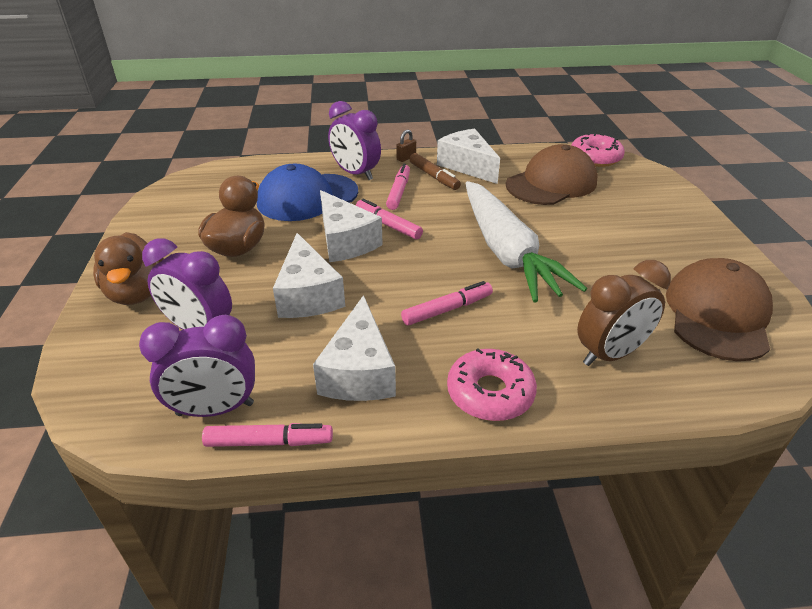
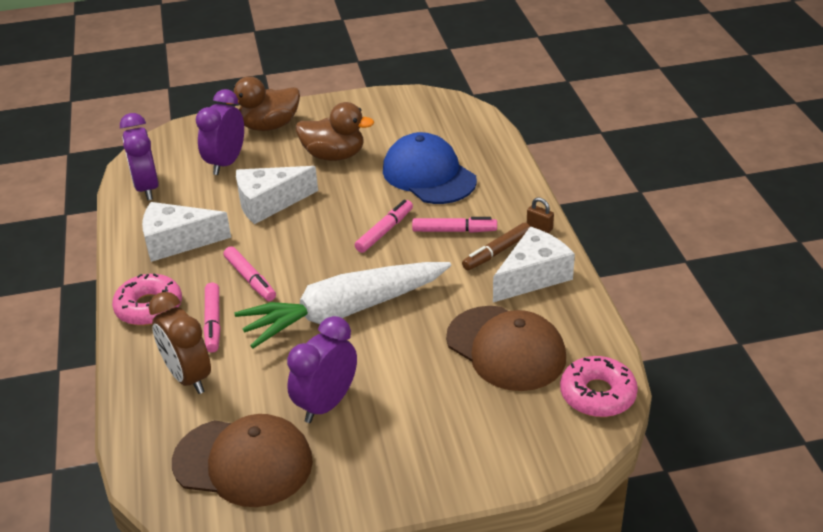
camera: 85 degrees right, 0 degrees up
(269, 442) = (116, 215): pink marker -> pink marker (213, 322)
(345, 241) = (351, 210): white cheese -> none
(355, 174) = (488, 197): purple clock -> purple clock (326, 404)

